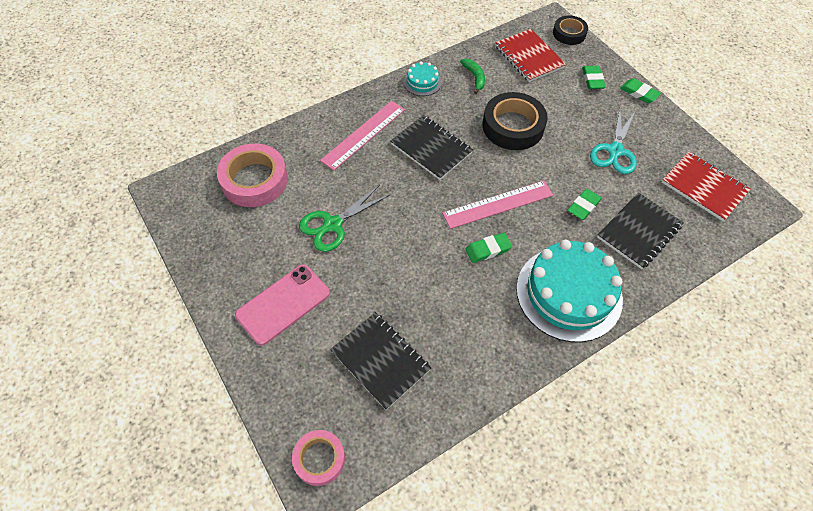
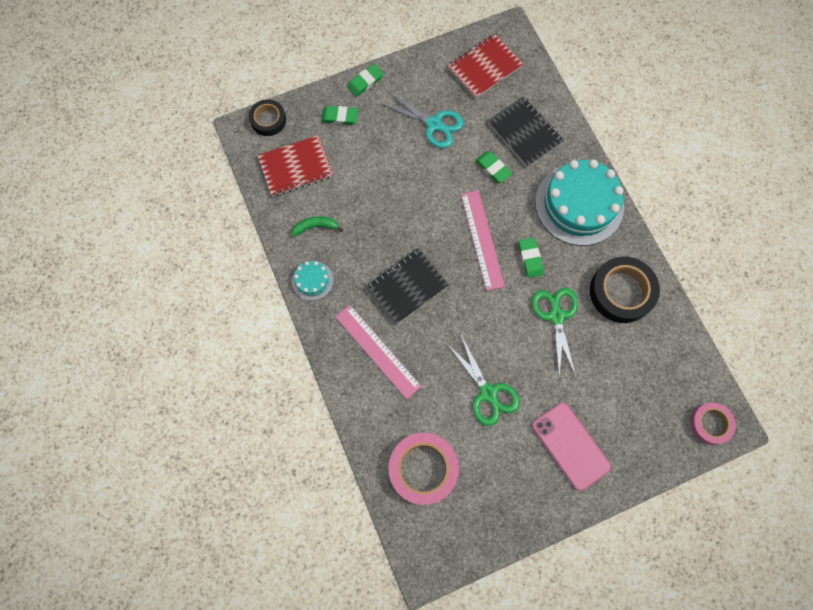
camera: 80 degrees left, 15 degrees up
(380, 360) = (630, 366): black notebook -> none
(426, 280) = (556, 316): none -> green scissors
(513, 126) = (389, 205): black tape -> black tape (621, 292)

